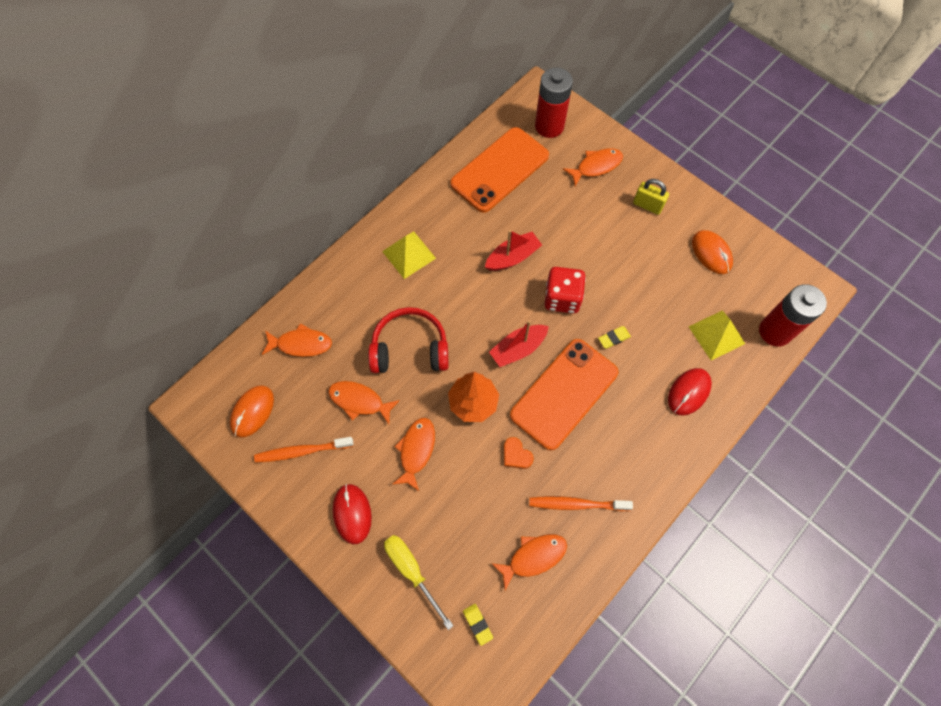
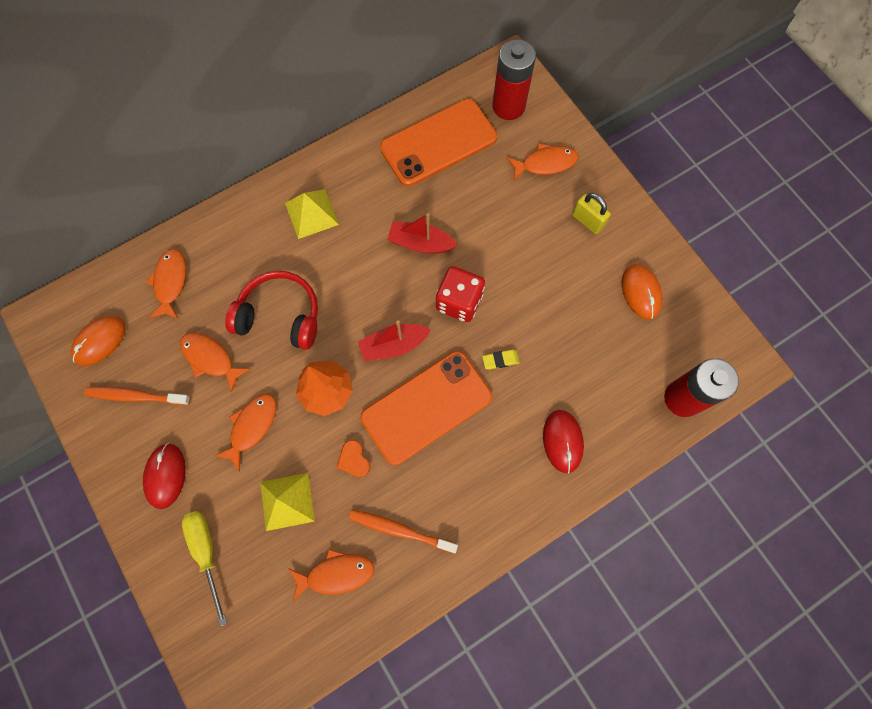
camera: 15 degrees right, 5 degrees up
(301, 344) = (170, 282): orange fish -> orange fish turned 105 degrees counterclockwise
(477, 624) = (255, 627): yellow eraser -> none
(512, 257) = (420, 243): red boat -> red boat turned 150 degrees counterclockwise
(688, 392) = (562, 441): red mouse -> red mouse turned 60 degrees counterclockwise
(716, 335) = (615, 385): yellow pyramid -> yellow pyramid (287, 501)

